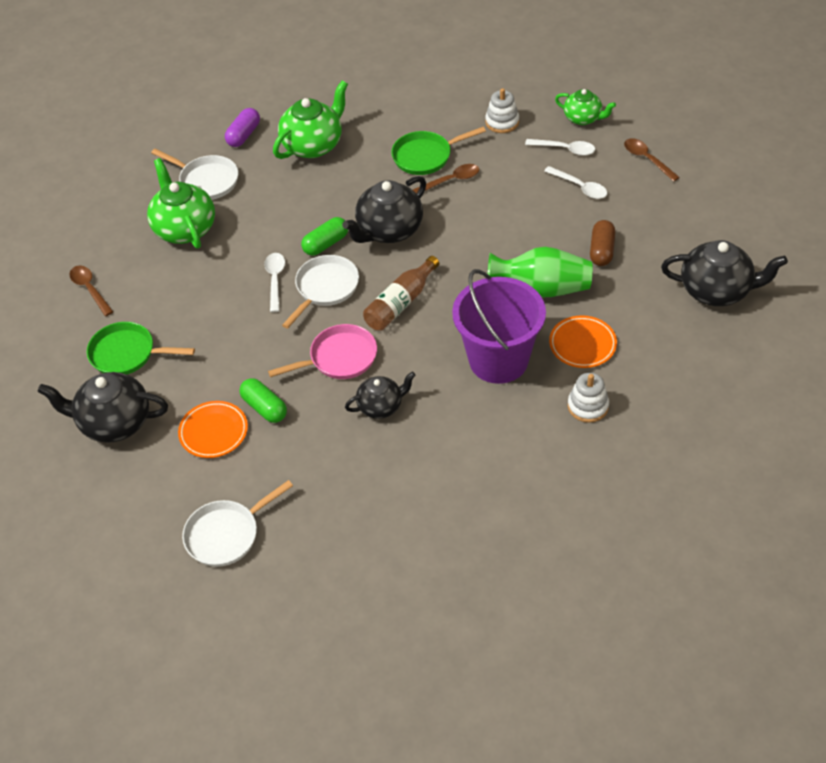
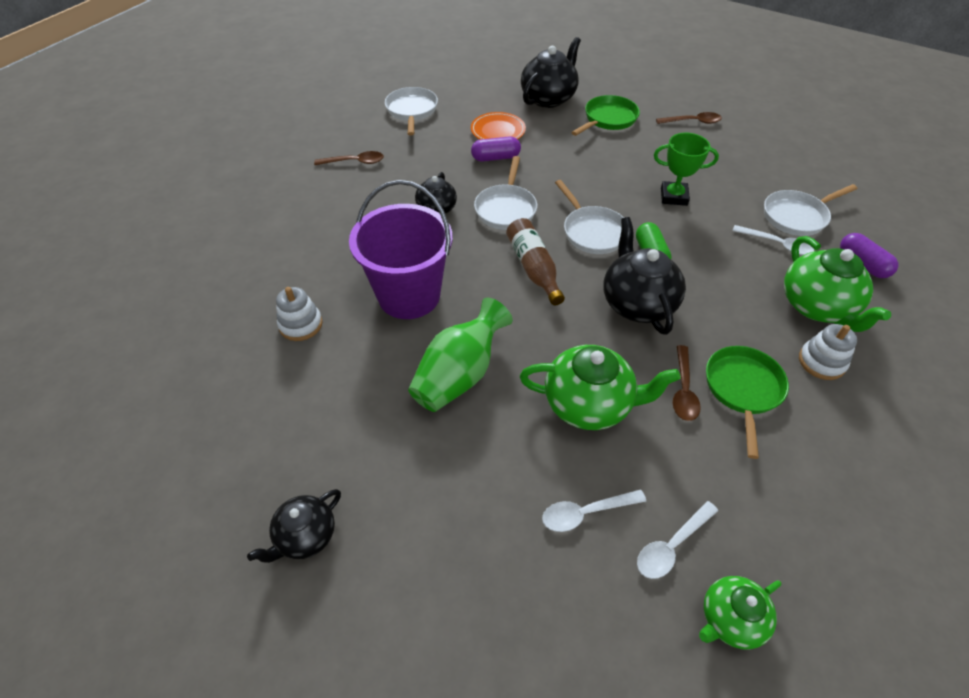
camera: 120 degrees right, 0 degrees up
(184, 228) = (734, 184): green teapot -> green teapot (589, 404)
(233, 258) = (673, 197): none -> green trophy
(264, 407) = (495, 158): green capsule -> purple capsule
(275, 280) = (627, 209): white spoon -> white spoon (777, 244)
(339, 358) = (506, 208): pink pan -> white pan
(502, 122) = (773, 506): white stacking toy -> white stacking toy (821, 362)
(582, 344) = (364, 363): orange plate -> none
(601, 250) = (465, 462): brown capsule -> none
(647, 159) = (585, 642): brown spoon -> brown spoon (354, 162)
(716, 290) = (305, 536): black teapot -> black teapot, size x0.61

